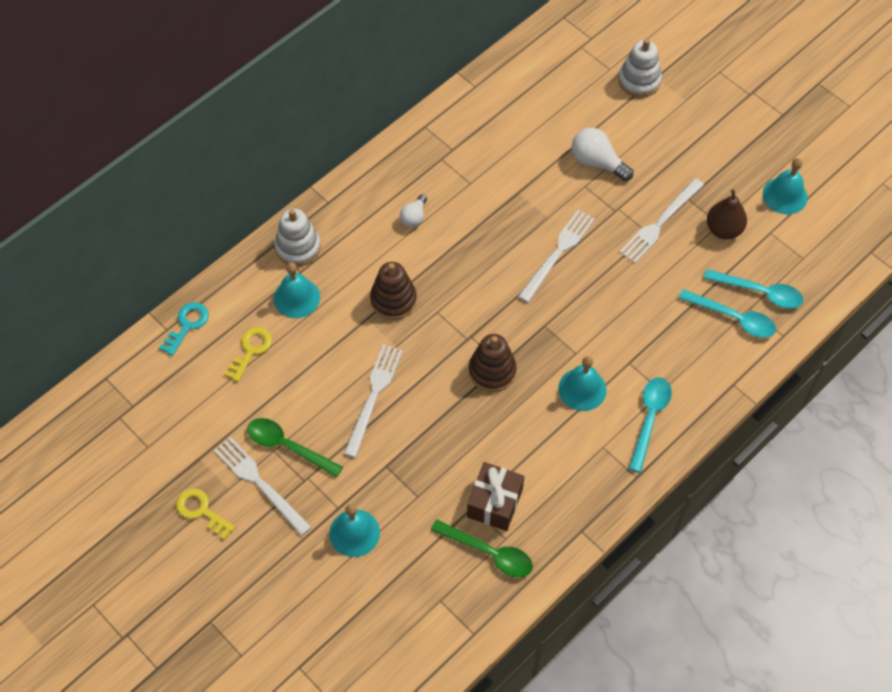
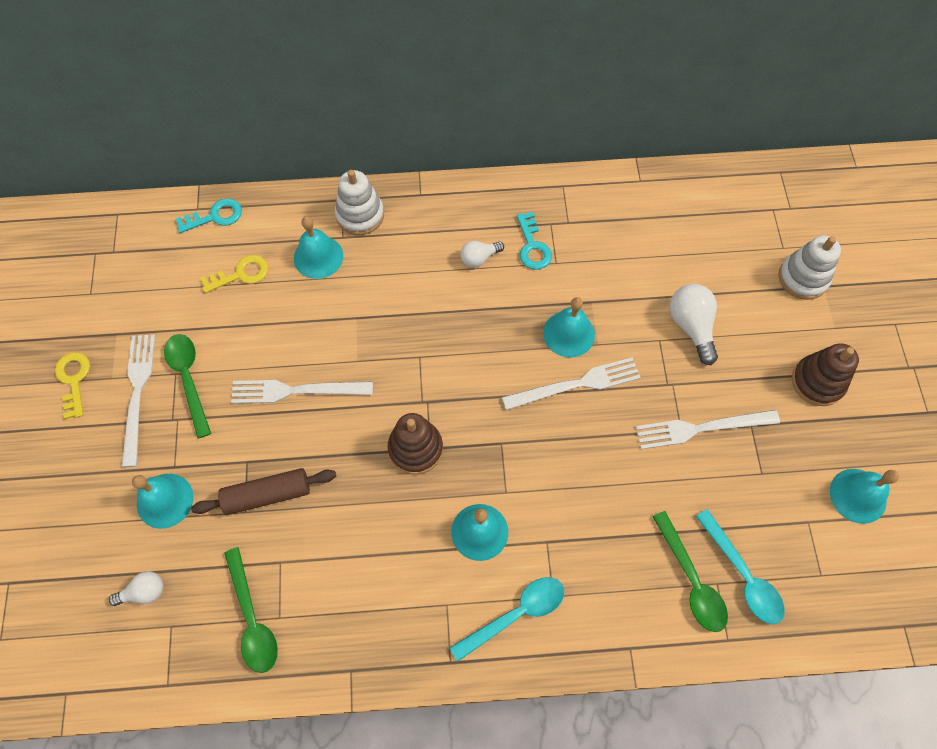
camera: 40 degrees right, 5 degrees up
(373, 396) = (296, 391): white fork -> white fork turned 150 degrees counterclockwise
(393, 300) = (393, 318): brown stacking toy -> brown stacking toy (817, 382)
(400, 596) = (144, 592): none -> white light bulb
(422, 474) = (267, 494): none -> brown rolling pin
(443, 183) = (532, 246): none -> turquoise key
(494, 503) = (302, 575): brown gift -> none
(522, 224) = (569, 333): none -> turquoise bell
(723, 229) = (761, 482): brown pear -> none
(733, 318) = (691, 580): turquoise spoon -> green spoon

